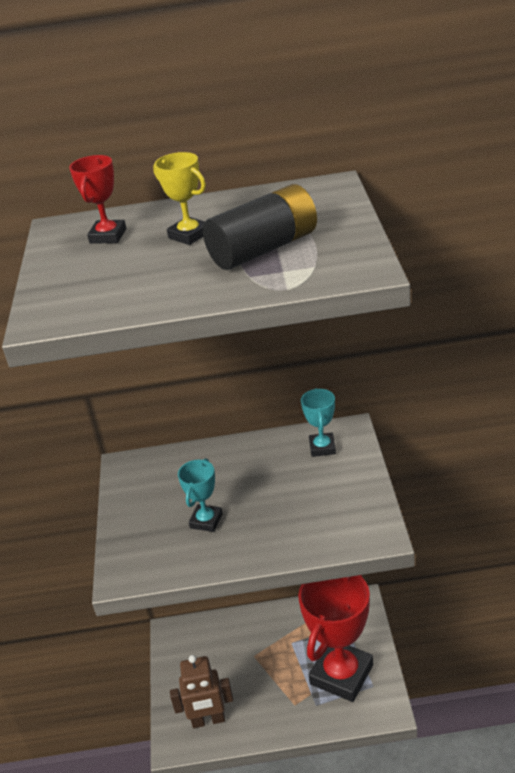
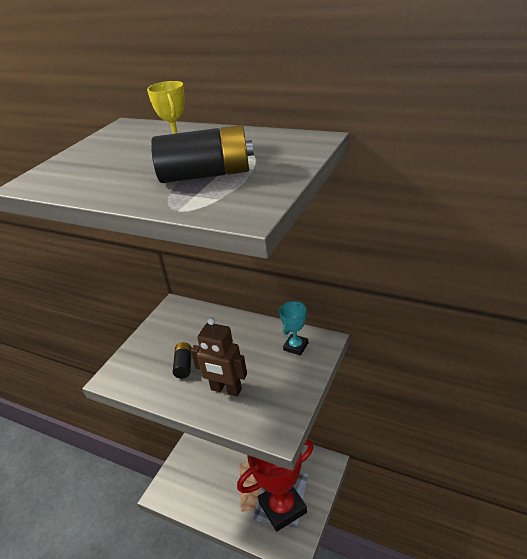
camera: 30 degrees right, 0 degrees up
(108, 236) = (137, 138): red trophy -> none
(206, 521) = (184, 365): turquoise trophy -> black battery
(208, 720) = (186, 490): brown robot -> brown robot (226, 389)

